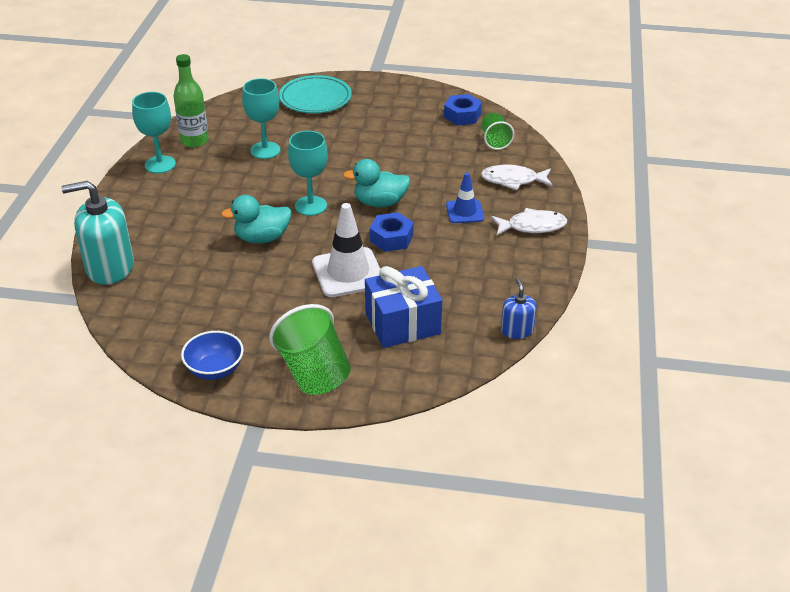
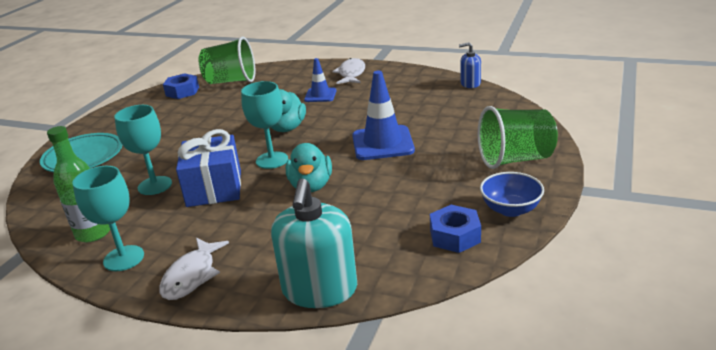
camera: 75 degrees left, 10 degrees down
(348, 273) = (382, 143): white traffic cone -> blue traffic cone
(391, 238) = (341, 124): blue nut -> blue nut (455, 236)
(402, 323) = (455, 122): blue gift -> blue gift (214, 188)
(495, 141) = (231, 81): green cup -> green cup, size x1.73
(513, 180) = (289, 77): white fish -> white fish (192, 276)

